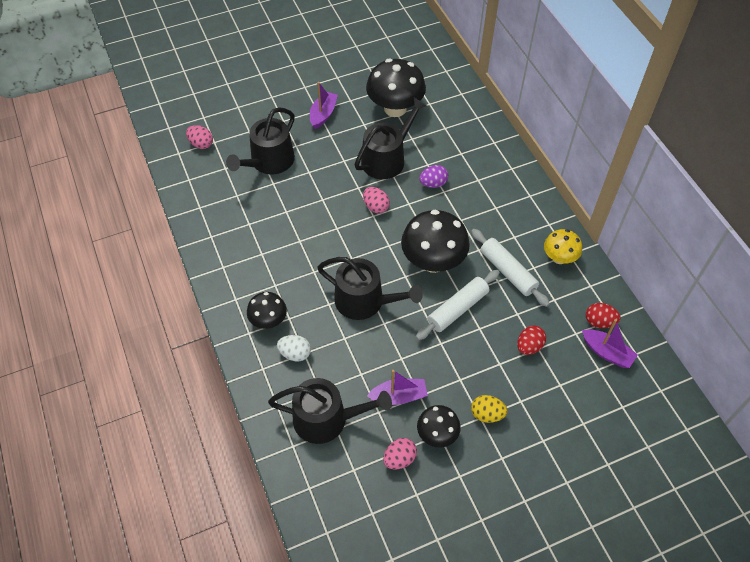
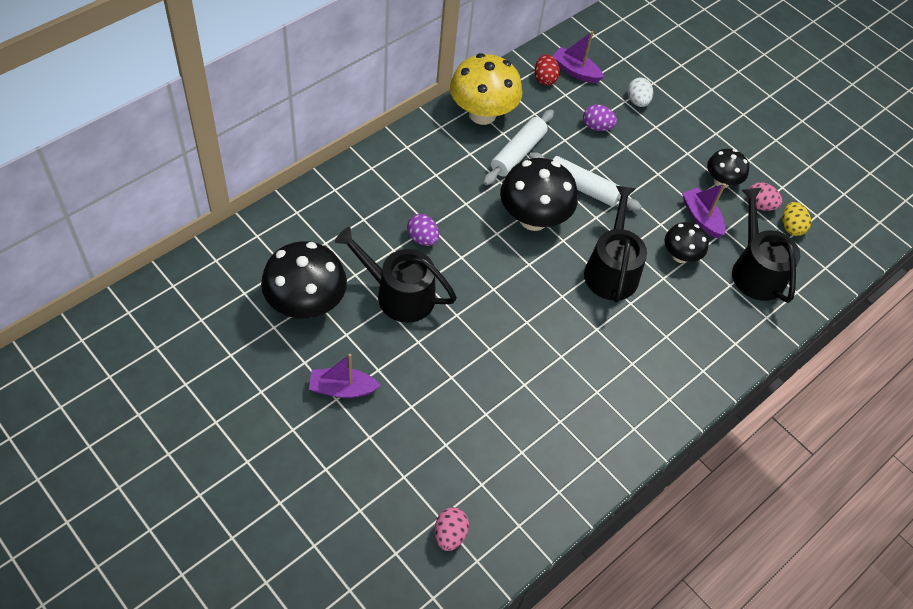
camera: 115 degrees left, 0 degrees up
(268, 321) = (679, 355): black mushroom -> black mushroom (680, 256)
(269, 162) = (451, 431): black watering can -> none
(295, 353) = (704, 318): white egg -> white egg (637, 101)
(376, 207) = (479, 289): pink egg -> none
(487, 414) = (682, 149): yellow egg -> yellow egg (791, 227)
(529, 346) = (597, 127): red egg -> purple egg
(559, 258) = (482, 114): yellow mushroom -> yellow mushroom, size x1.76
(607, 352) = (575, 71): purple boat -> purple boat turned 75 degrees counterclockwise

